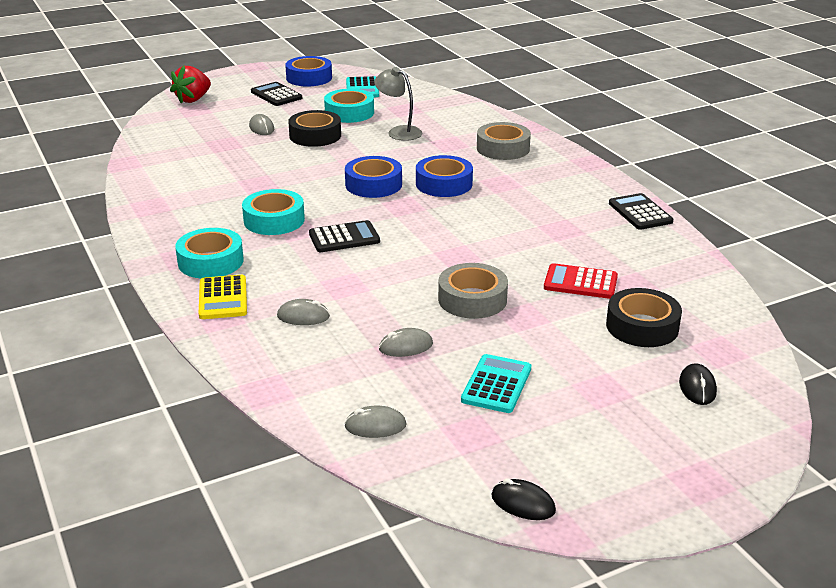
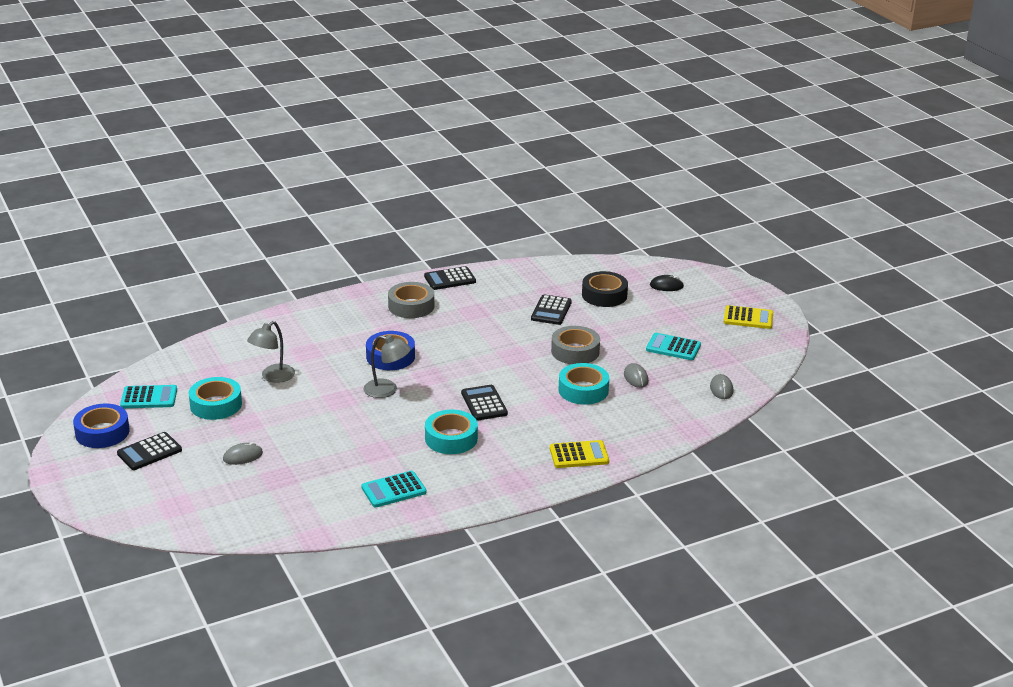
camera: 90 degrees left, 0 degrees up
(186, 194) = (394, 490): none -> turquoise calculator
(193, 99) = (144, 509): red strawberry -> none
(210, 261) = (522, 465): turquoise tape -> turquoise tape (583, 390)
(303, 316) = (602, 418): grey mouse -> none
(315, 136) = (271, 423): black tape -> none
(373, 184) = (387, 390): blue tape -> grey lamp
(503, 148) = (323, 326): grey tape -> grey tape (411, 306)
(523, 503) = (777, 345): black mouse -> none
(580, 282) = (551, 310): red calculator -> black calculator
(614, 475) = (748, 318): none -> yellow calculator

